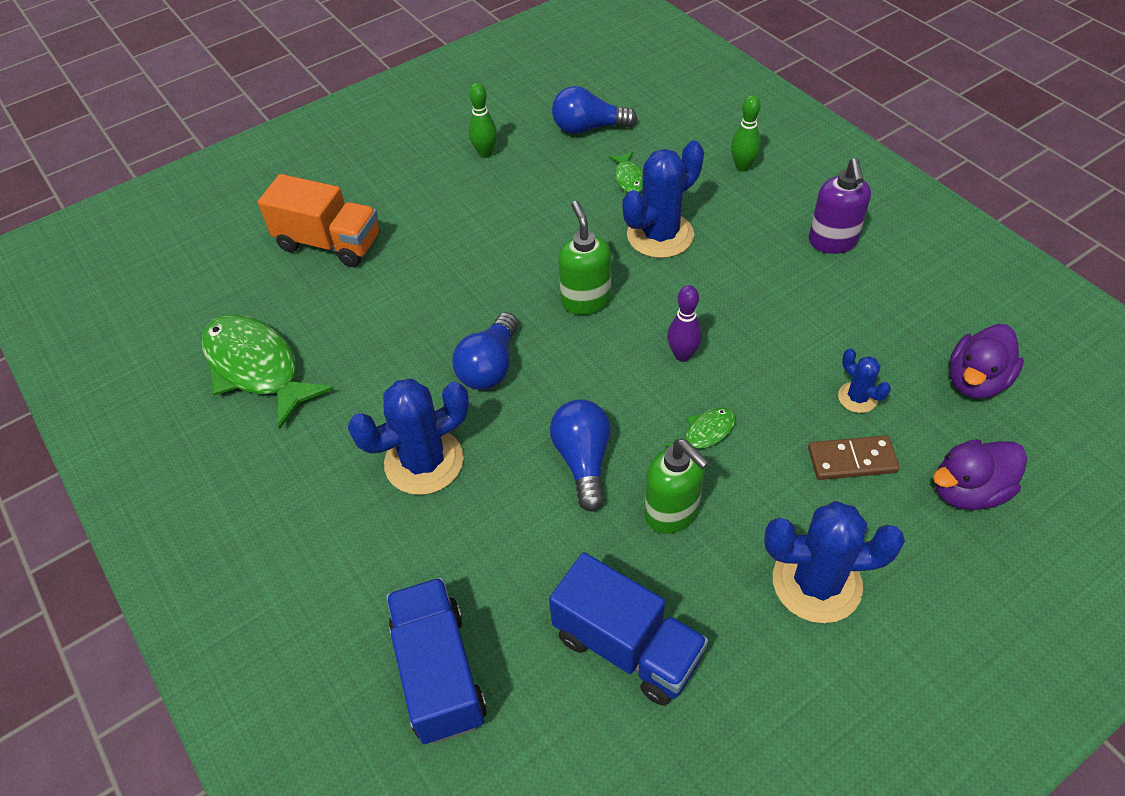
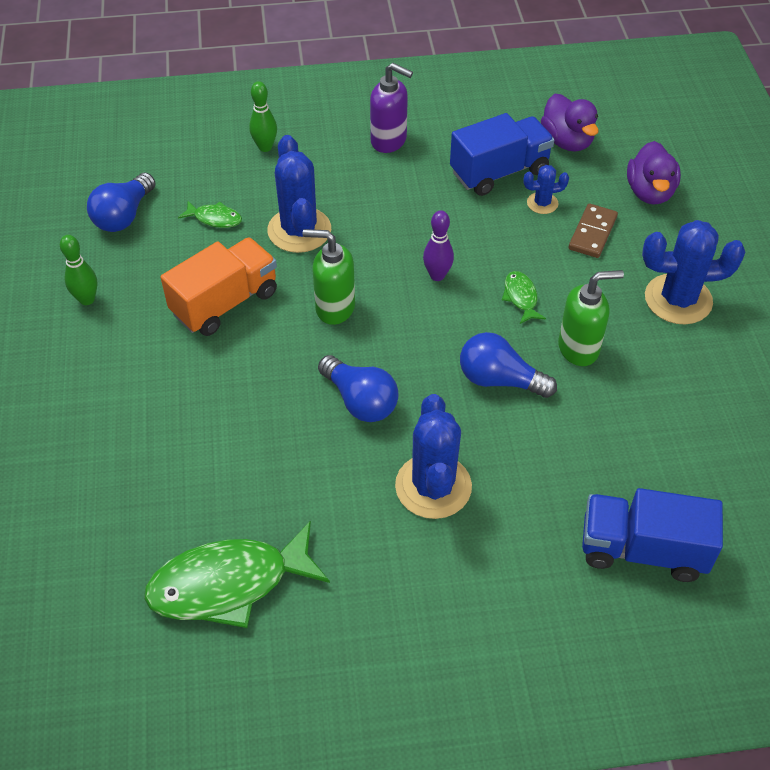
camera: 65 degrees left, 0 degrees up
(329, 243) = (102, 467): orange truck -> orange truck (225, 303)
(627, 646) = (676, 424): blue truck -> blue truck (499, 172)
(816, 582) = (678, 299): blue cactus -> blue cactus turned 60 degrees clockwise

